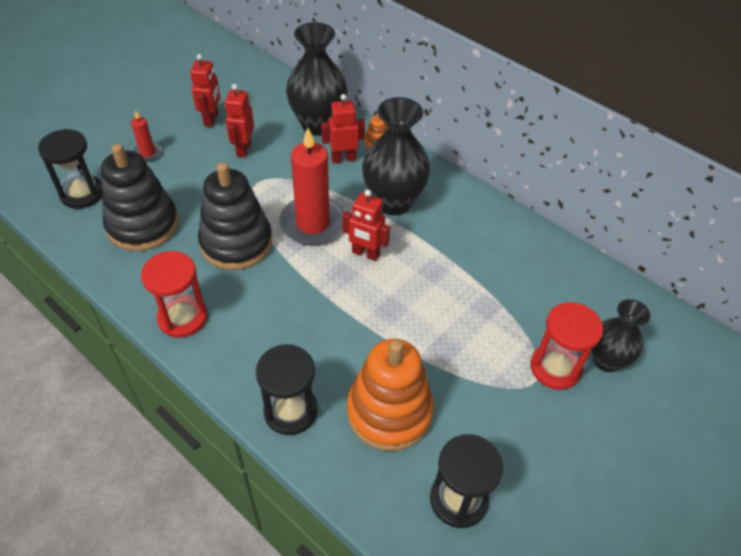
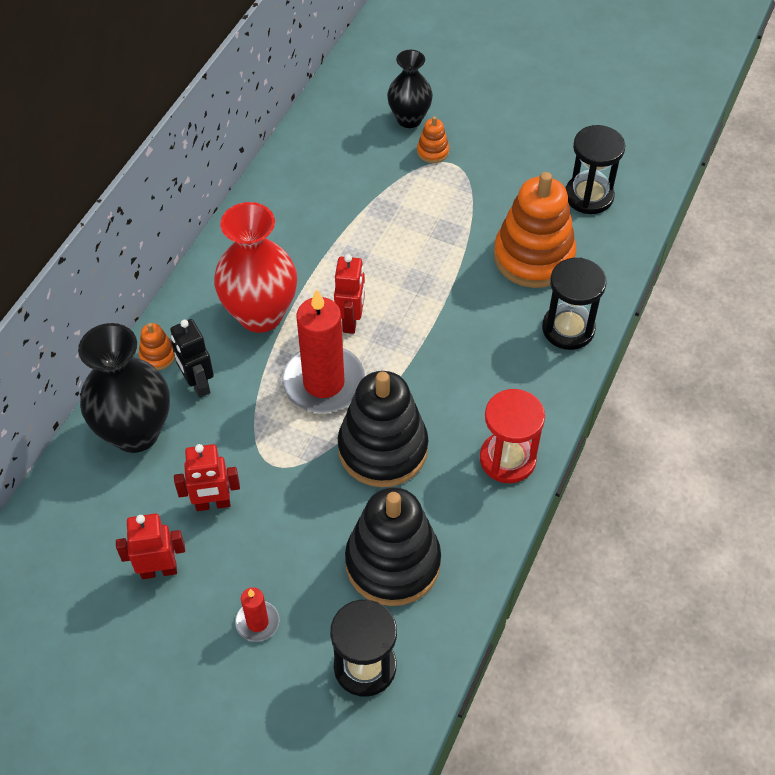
camera: 105 degrees left, 5 degrees up
(343, 158) = (197, 384): red robot -> black robot
(393, 202) = (260, 314): black vase -> red vase
(555, 368) = (432, 151): red hourglass -> orange stacking toy

